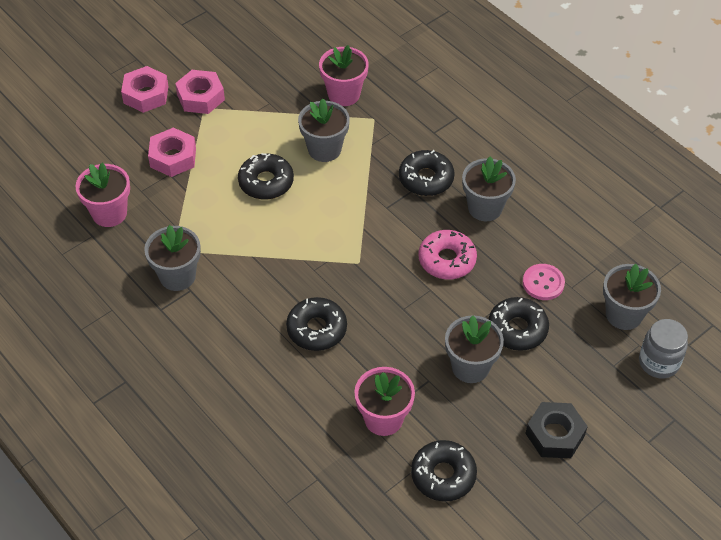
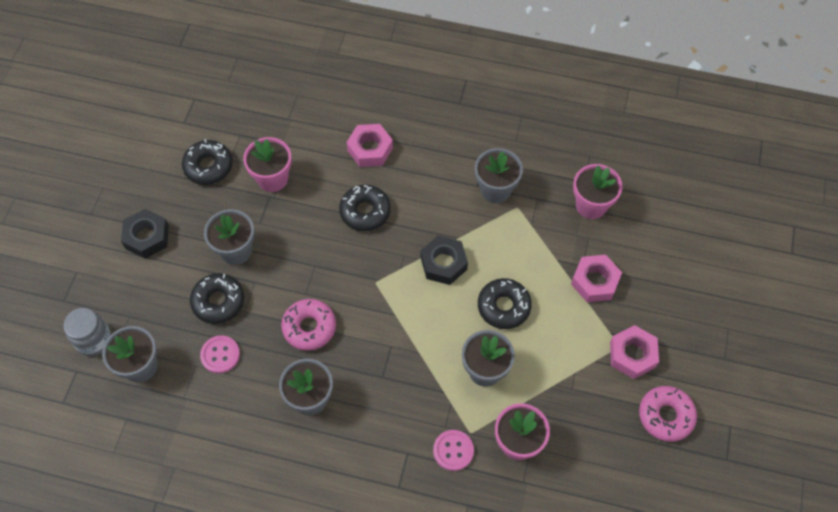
camera: 145 degrees right, 10 degrees up
(146, 94) = (677, 326): pink nut -> pink nut (370, 149)
(219, 52) = (665, 416): none -> pink donut
(285, 243) = (443, 263): none -> black nut
(397, 115) = (453, 450): none -> pink button
(426, 179) = (379, 396): black donut -> none

